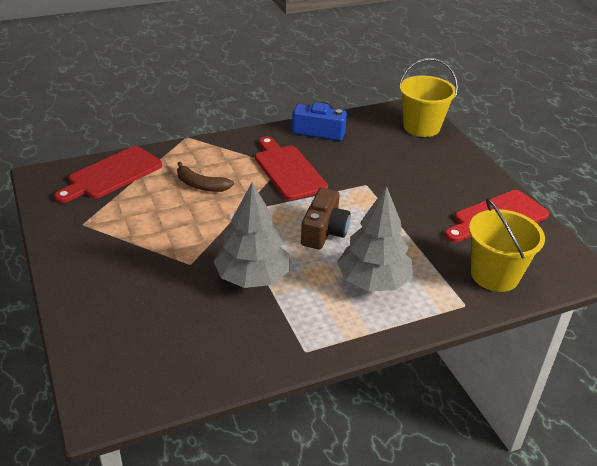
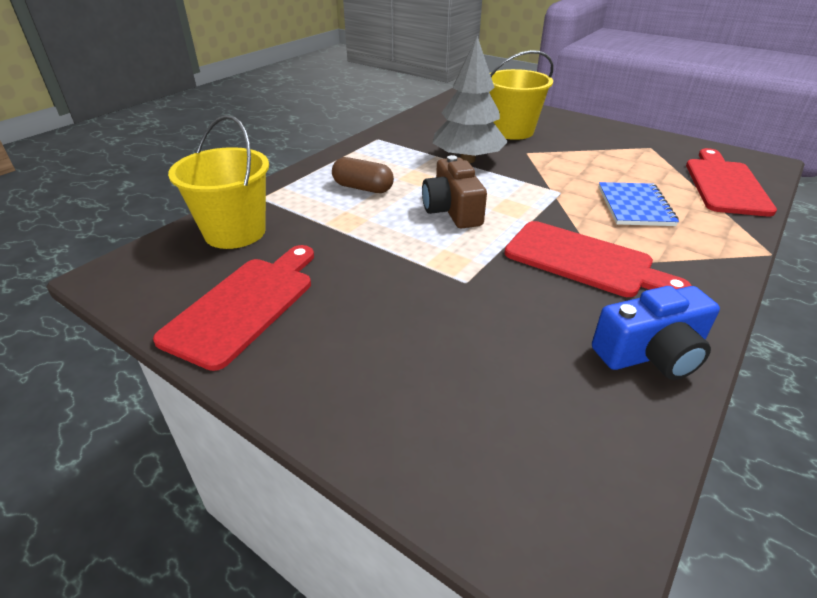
camera: 150 degrees right, 0 degrees up
(201, 185) = (635, 206): brown banana -> blue notebook
(373, 281) = (363, 188): grey tree -> brown capsule
(421, 127) = (496, 484): yellow bucket -> yellow bucket (512, 131)

